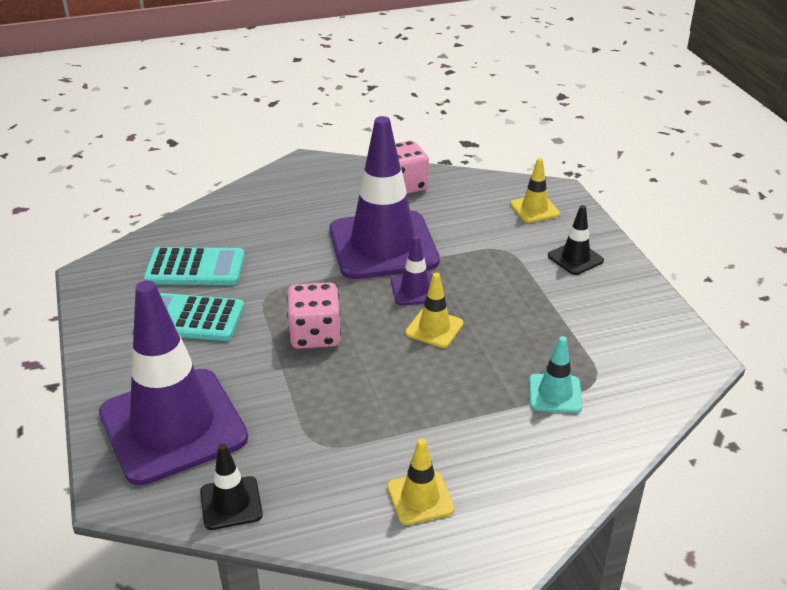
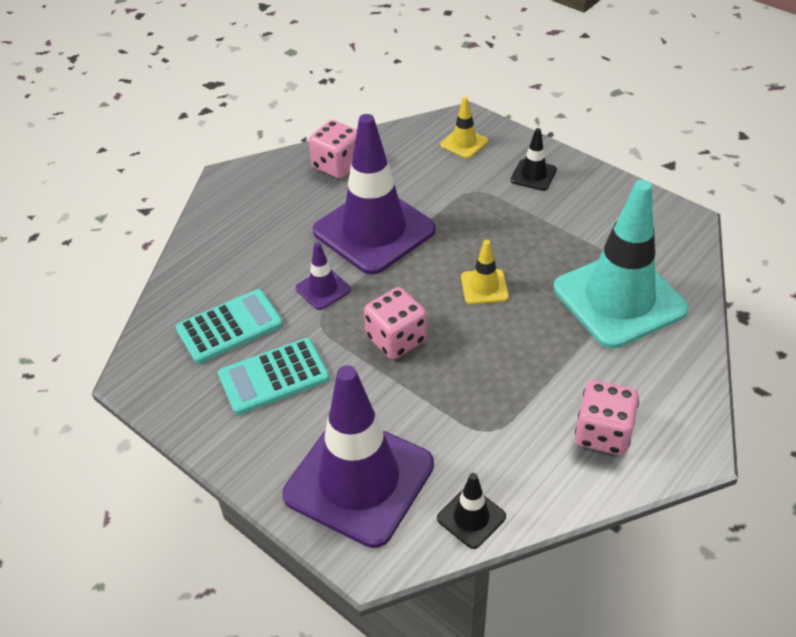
camera: 30 degrees left, 10 degrees up
(415, 290) = (438, 260): purple traffic cone -> purple traffic cone (323, 289)
(420, 498) = (603, 433): yellow traffic cone -> pink dice
(555, 394) = (619, 299): turquoise traffic cone -> turquoise traffic cone, size x2.33

